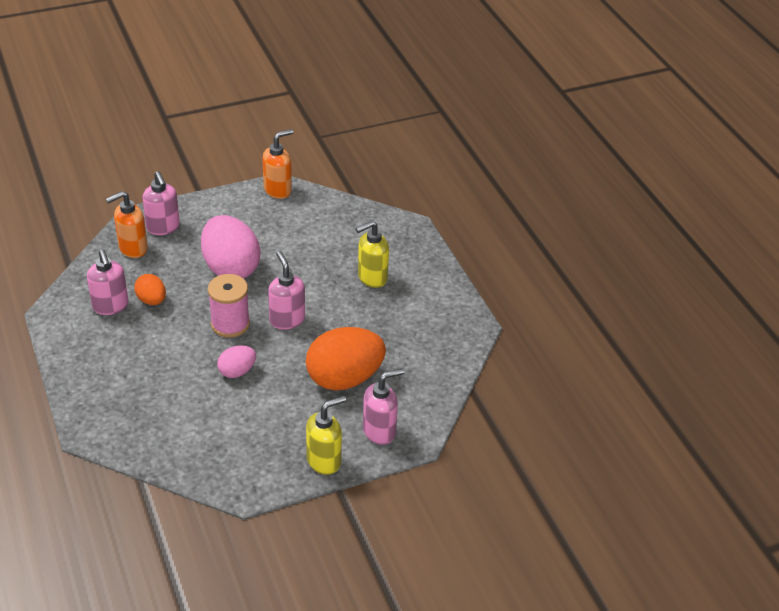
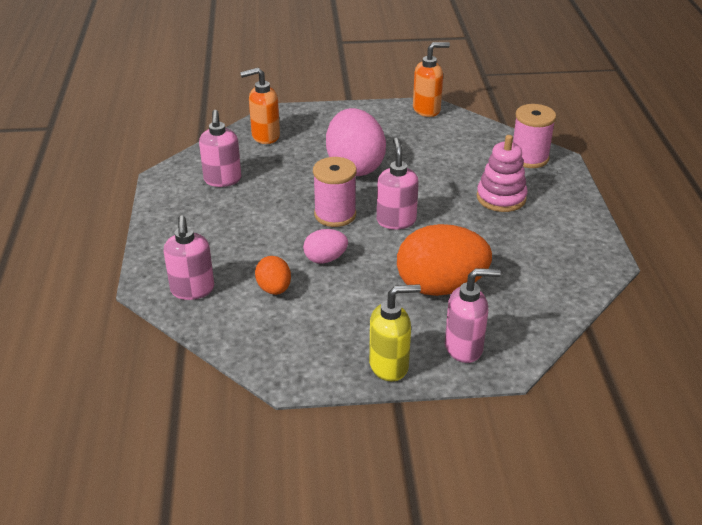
camera: 20 degrees right, 5 degrees down
(152, 300) = (264, 181): orange egg -> orange egg (274, 289)
(163, 227) = (302, 124): pink soap dispenser -> pink soap dispenser (192, 290)
(372, 277) = (501, 198): yellow soap dispenser -> pink stacking toy
(385, 229) = (529, 158): none -> pink spool

